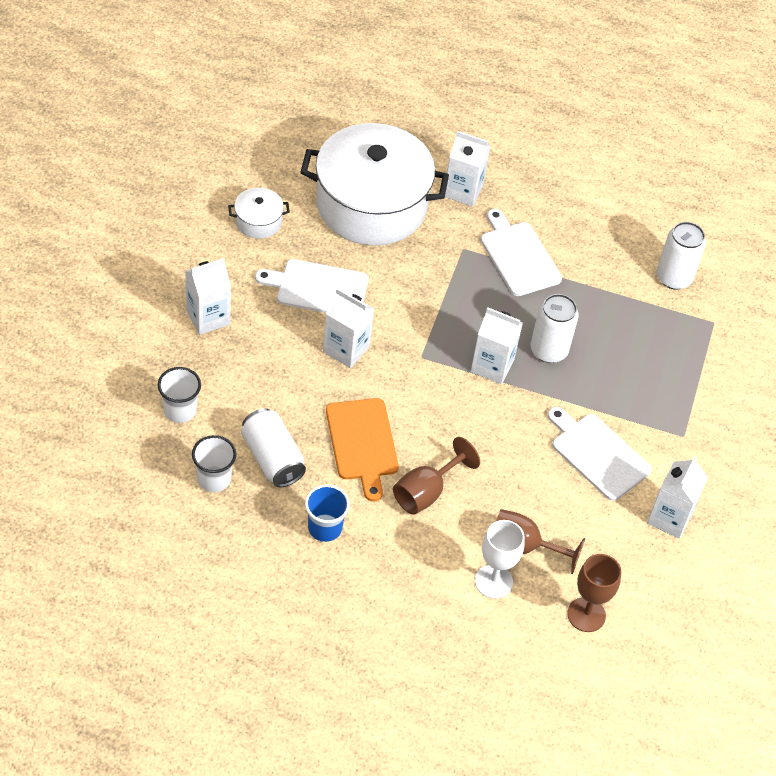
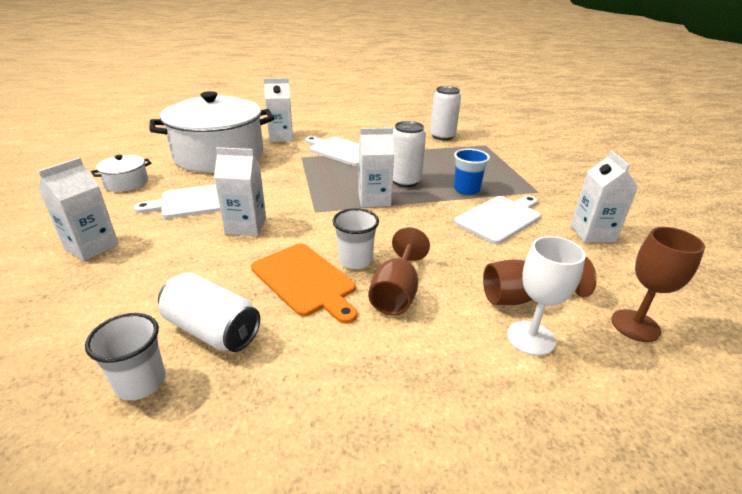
camera: 25 degrees left, 20 degrees down
(180, 410) = (72, 330): white cup -> white cup (355, 260)
(325, 528) = (316, 372): blue cup -> blue cup (466, 189)
(598, 454) = (500, 218): white cutting board -> white cutting board turned 120 degrees clockwise

